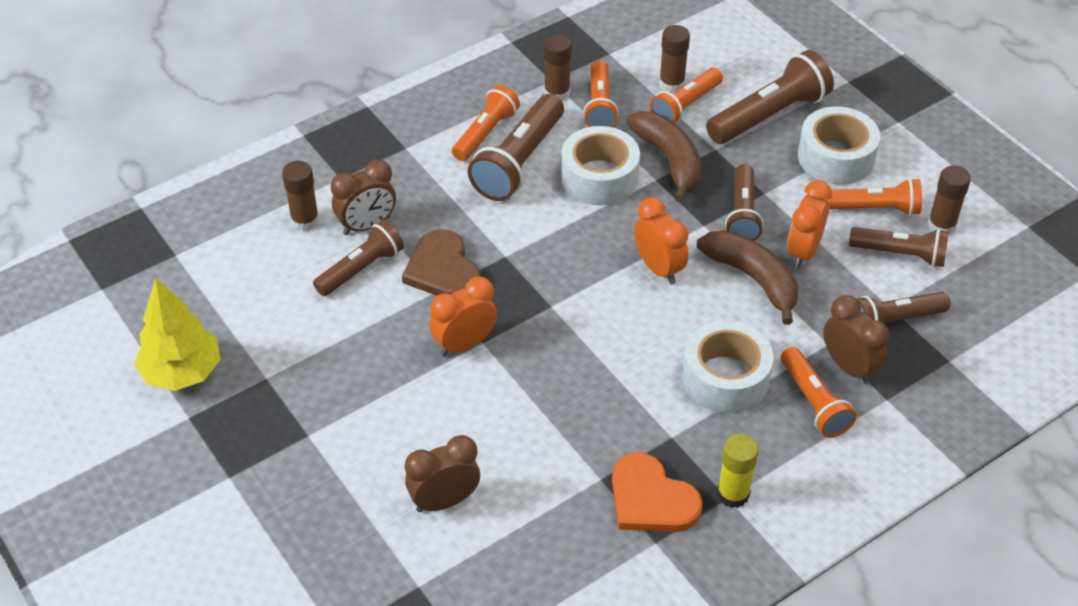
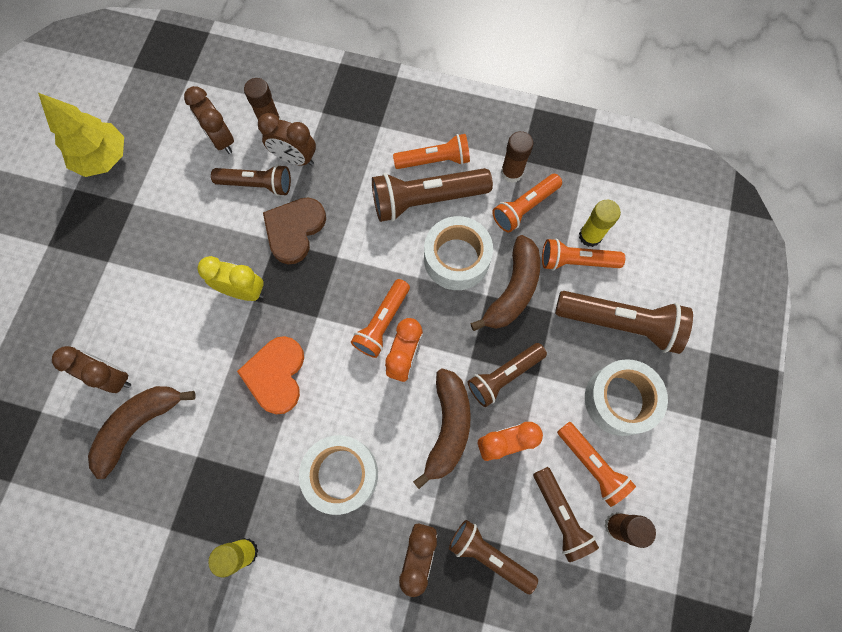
camera: 50 degrees right, 25 degrees up
(278, 267) = (221, 140): none -> brown clock
(464, 344) = (243, 291): orange clock -> yellow clock
(521, 507) = (139, 425): none -> brown banana
(651, 499) = (202, 501): orange heart -> orange heart (276, 375)
(671, 84) = (590, 236): brown glue stick -> yellow glue stick
(813, 402) = (366, 550): orange flashlight -> orange flashlight (382, 323)

